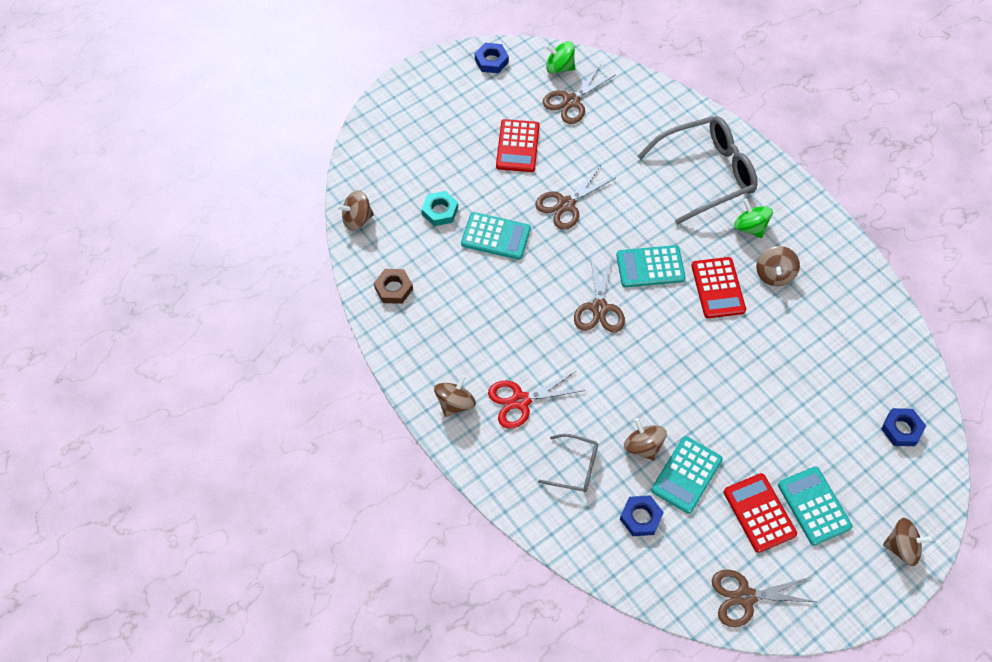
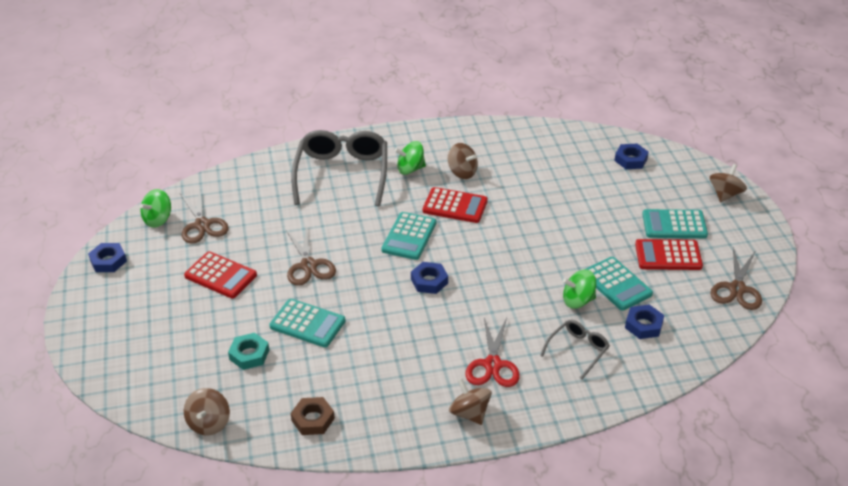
camera: 65 degrees left, 20 degrees down
(496, 236) = (307, 323): turquoise calculator -> turquoise calculator turned 75 degrees clockwise
(599, 308) = (429, 281): brown scissors -> blue nut
(643, 446) = (578, 300): brown spinning top -> green spinning top

